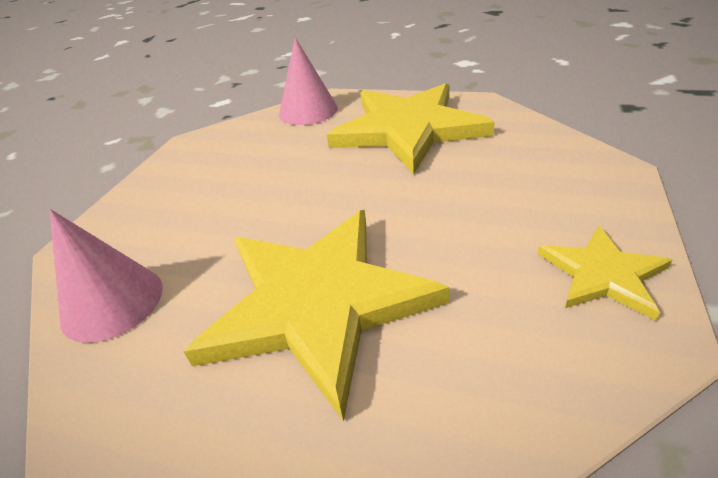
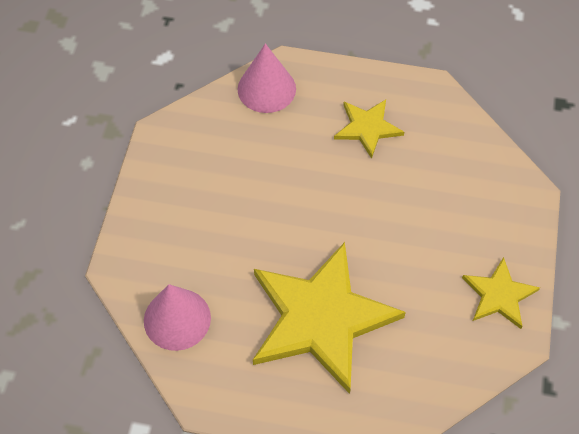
camera: 10 degrees left, 20 degrees up
(408, 129) = (367, 128): yellow star -> yellow star, size x0.49

